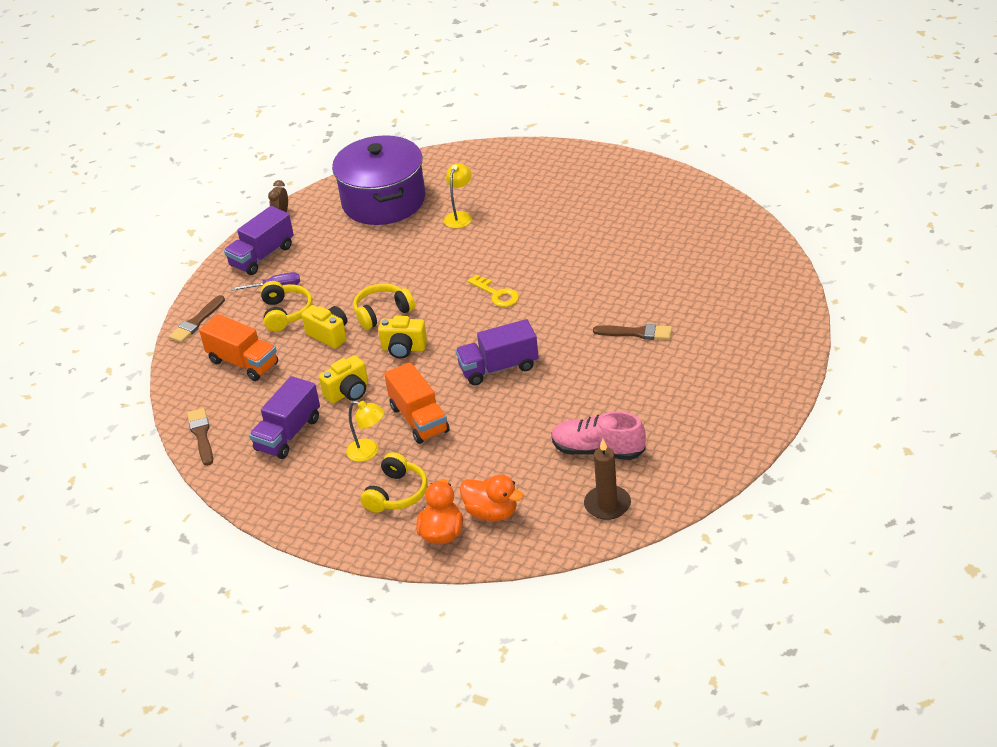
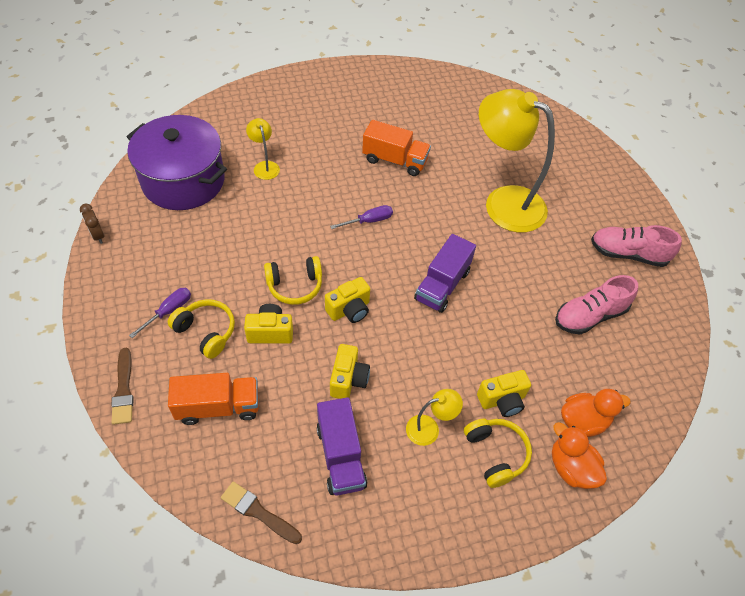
camera: 50 degrees left, 15 degrees up
(262, 256) = (121, 286): purple truck -> none
(382, 313) = (295, 285): yellow headphones -> yellow headphones turned 120 degrees counterclockwise
(419, 419) = (434, 369): orange truck -> orange truck (395, 160)
(445, 465) = (502, 400): none -> yellow camera
(497, 294) = (369, 221): yellow key -> purple screwdriver
(607, 505) = (647, 358): brown candle -> none
(637, 333) = (503, 202): brown brush -> yellow lamp
(702, 425) = (627, 254): none -> pink shoe

